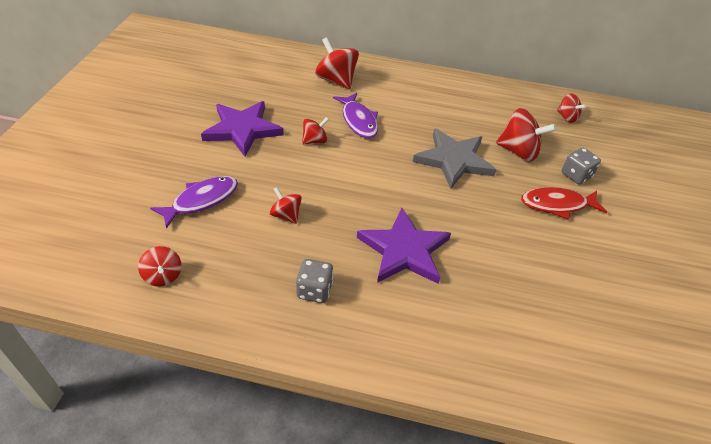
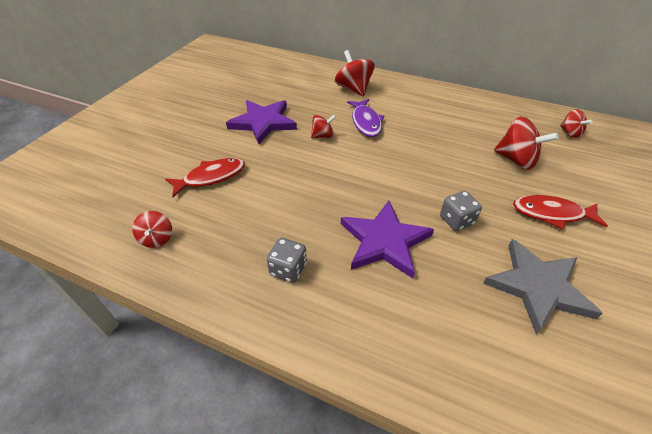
camera: 15 degrees right, 0 degrees up
(201, 200) = (211, 177): purple fish -> red fish
(286, 215) = (280, 197): red spinning top -> none
(454, 160) = (449, 162): grey star -> grey star (538, 287)
(576, 175) = (575, 187): grey dice -> grey dice (456, 220)

